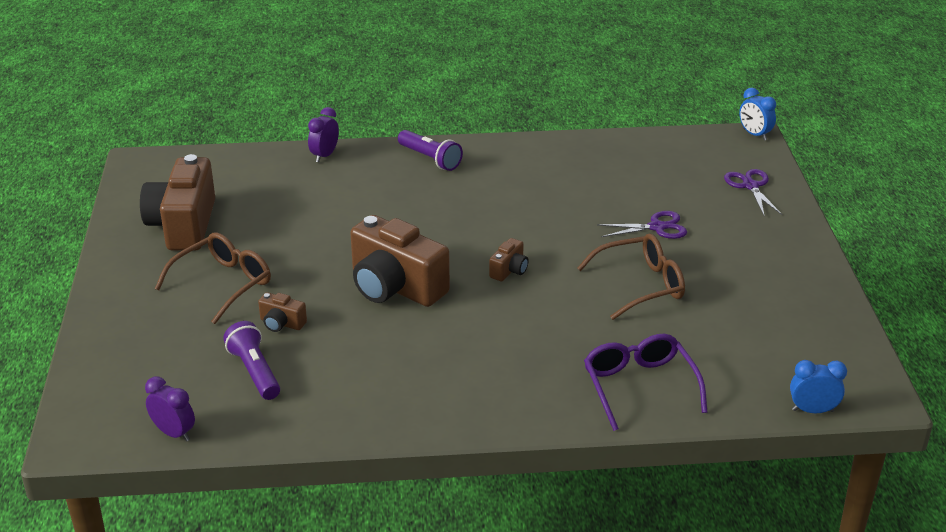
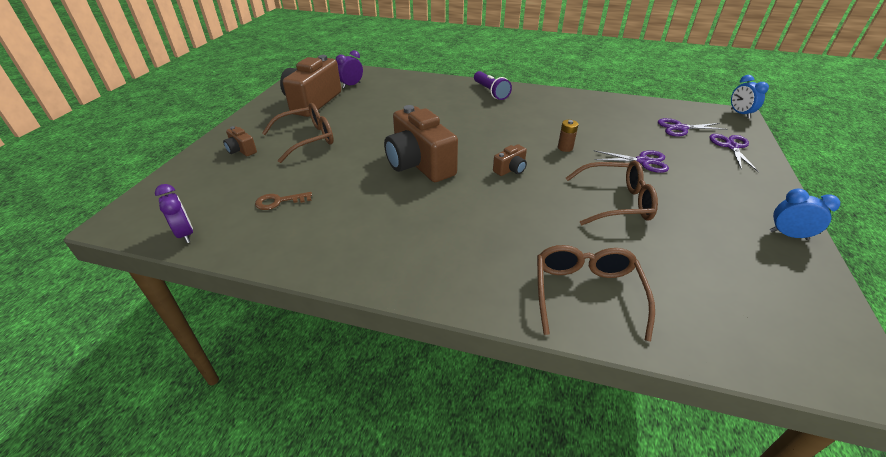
camera: 20 degrees right, 5 degrees up
(255, 371) = (279, 201): purple flashlight -> brown key
(281, 323) = (324, 172): brown camera -> brown camera (241, 150)
(324, 155) = (425, 80): purple clock -> purple clock (351, 85)
(562, 227) = (565, 148): none -> brown battery
(640, 387) = (586, 294): purple glasses -> brown glasses
(689, 171) = (680, 128): none -> purple scissors
(812, 410) = (777, 373): blue clock -> blue clock (788, 235)

